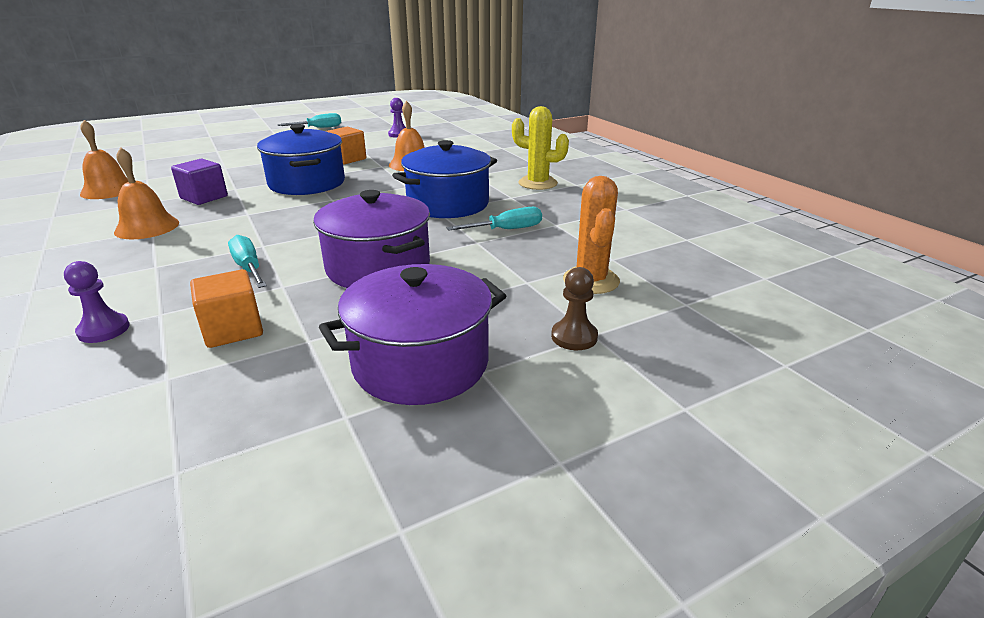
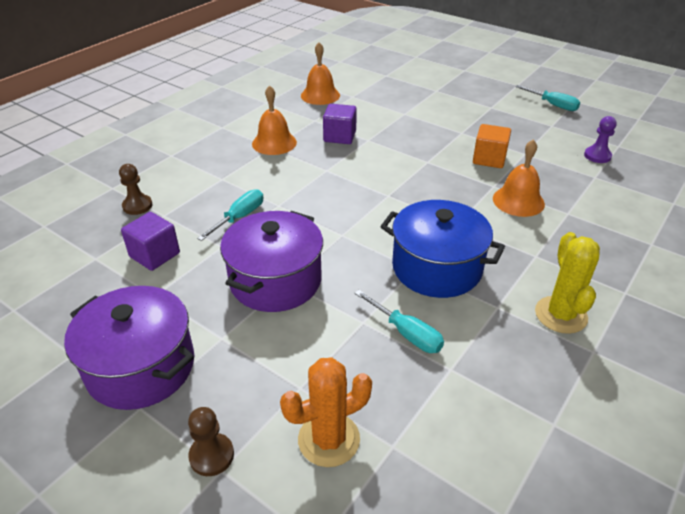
camera: 65 degrees right, 10 degrees up
(104, 330) = (137, 206): purple pawn -> brown pawn
(233, 330) = (155, 255): orange cube -> purple cube
(307, 183) = (410, 166): blue pot -> none

